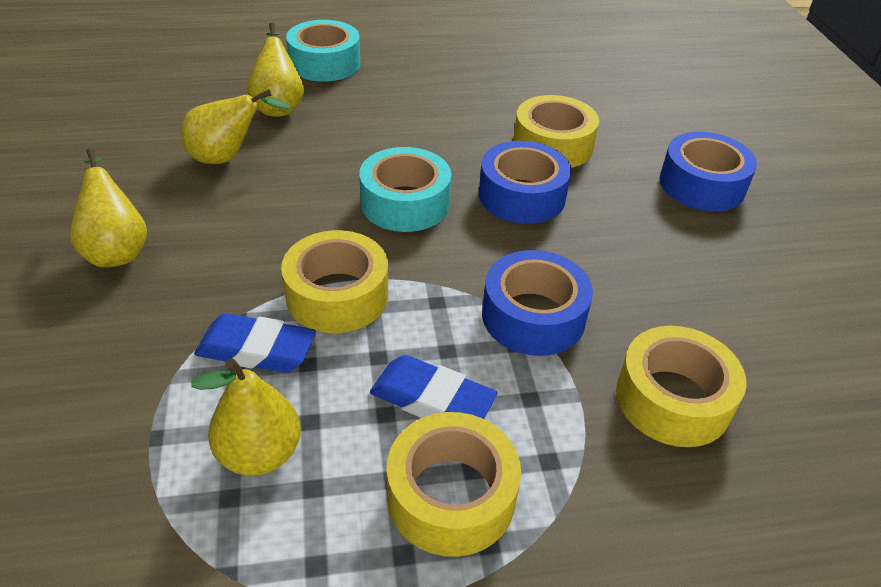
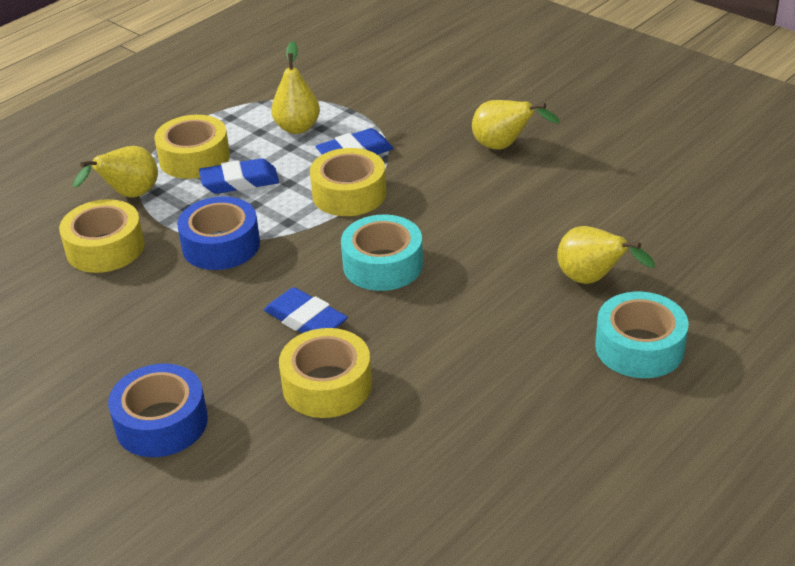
camera: 145 degrees right, 5 degrees down
(228, 157) = (548, 223): yellow pear -> yellow pear (129, 196)
(522, 195) = (305, 320): blue tape -> blue eraser

